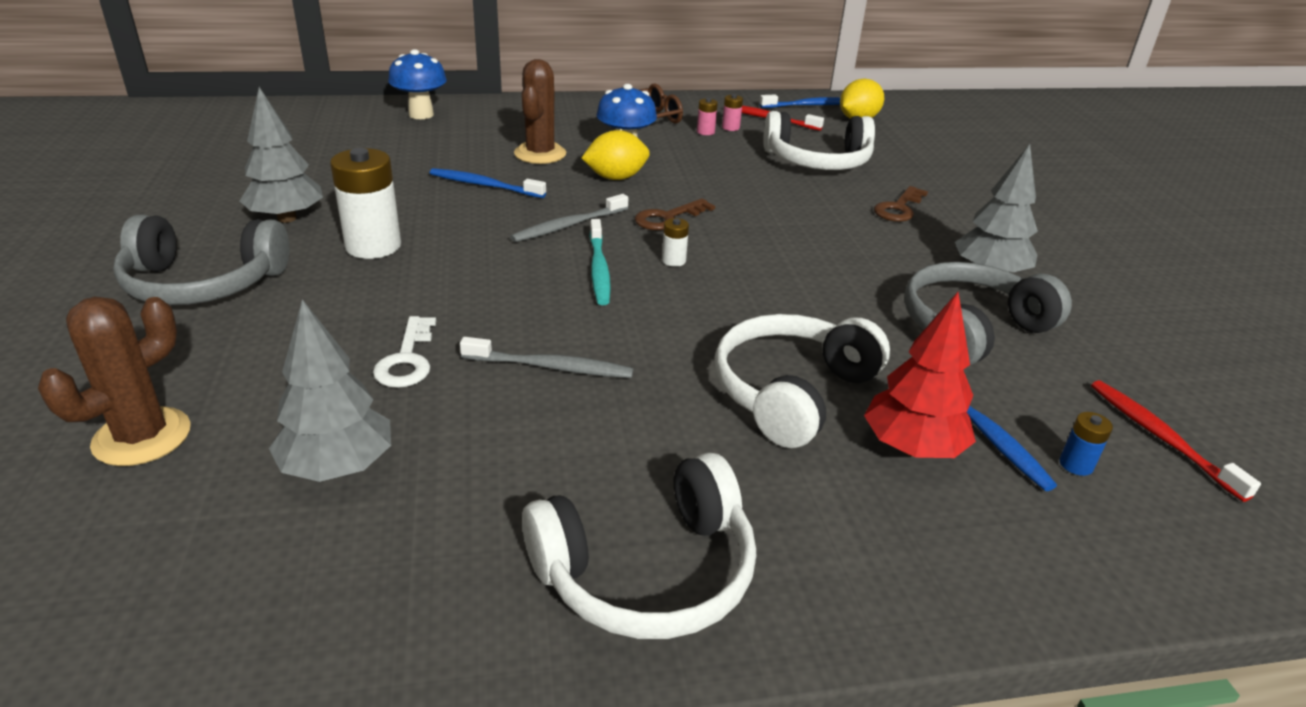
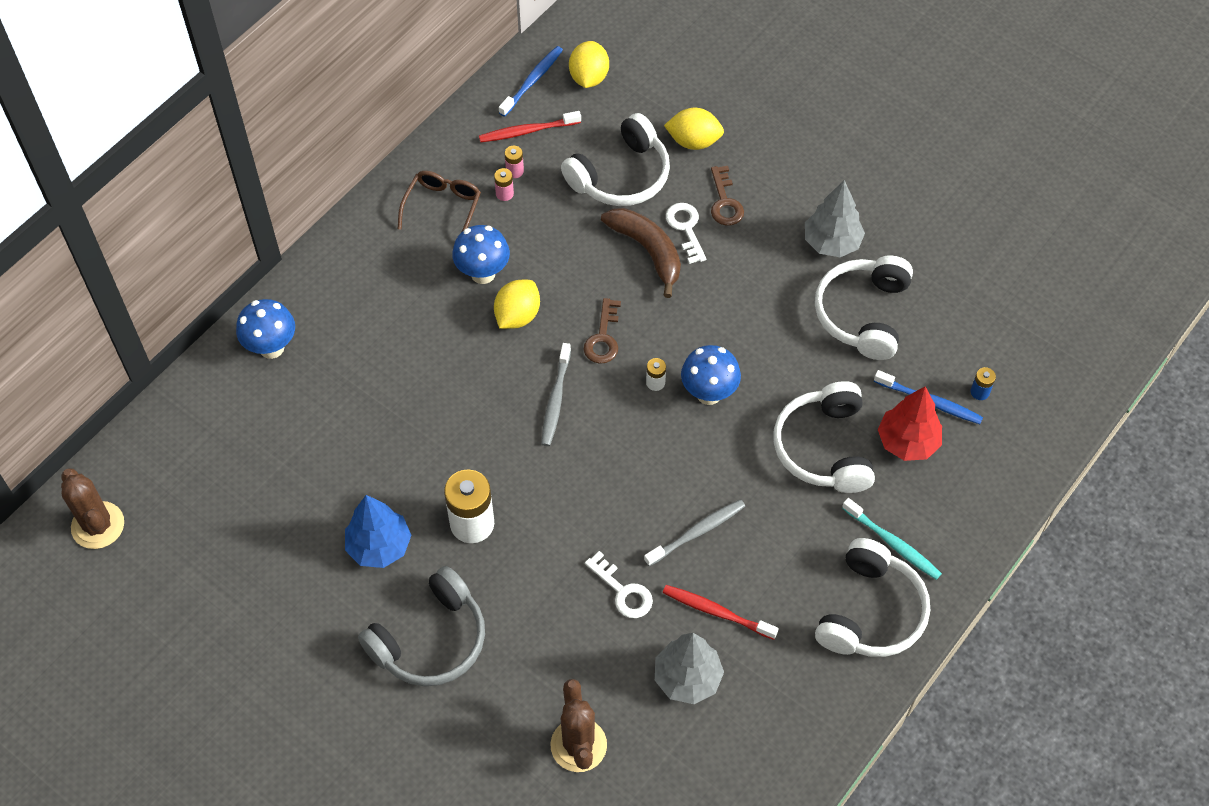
camera: 40 degrees left, 25 degrees up
(287, 218) = (379, 546): grey tree -> blue tree
(484, 185) = (447, 401): blue toothbrush -> none
(540, 154) = (430, 328): brown cactus -> brown cactus (98, 525)
(599, 269) = (625, 429): turquoise toothbrush -> turquoise toothbrush (893, 543)
(716, 292) = (708, 393): none -> blue mushroom
(783, 199) = (648, 251): none -> brown banana
(838, 204) = (686, 228): none -> white key
(911, 173) = (693, 141): none -> yellow lemon
(971, 329) = (863, 314): grey headphones -> white headphones
(1160, 437) = (1001, 337): red toothbrush -> red toothbrush (716, 612)

